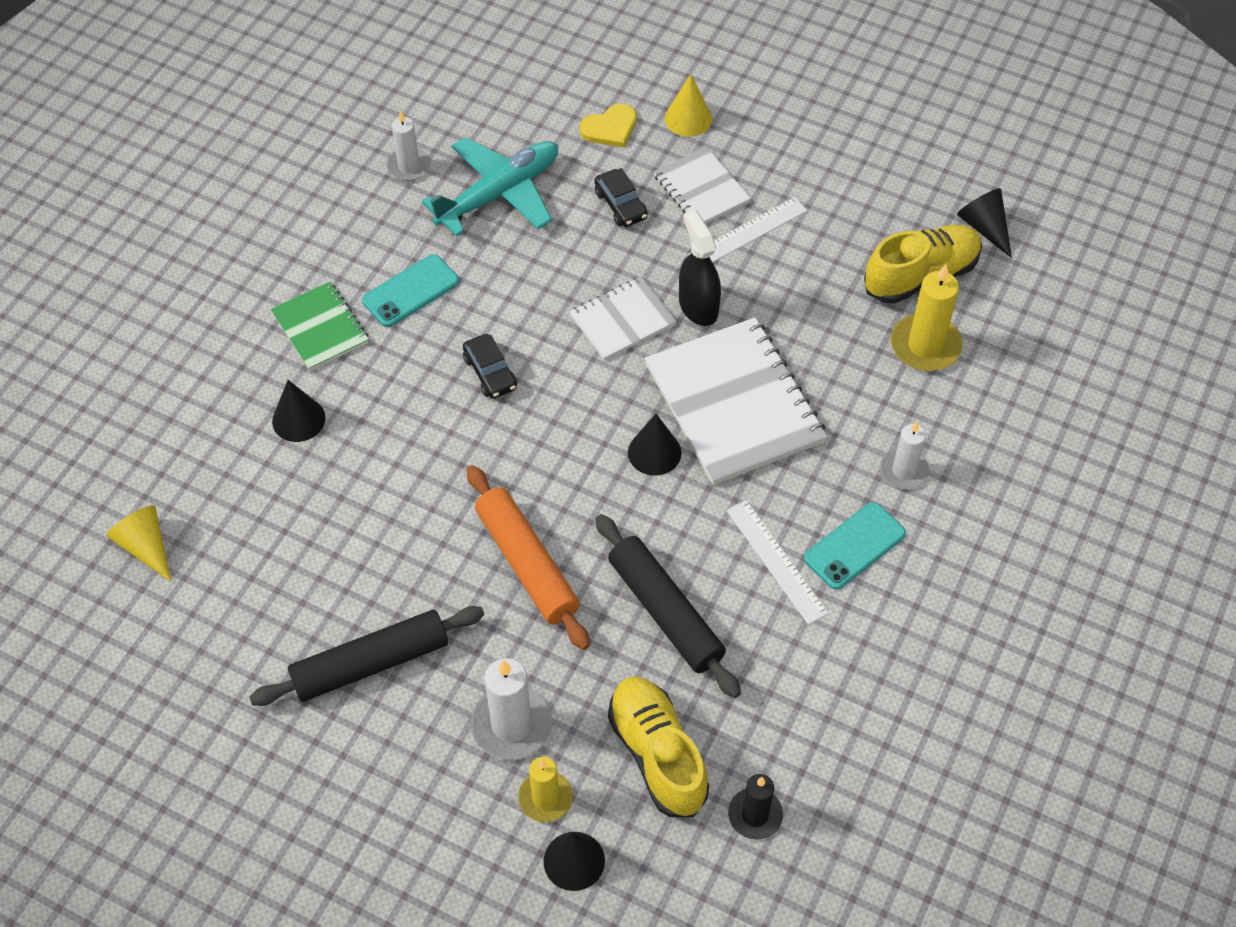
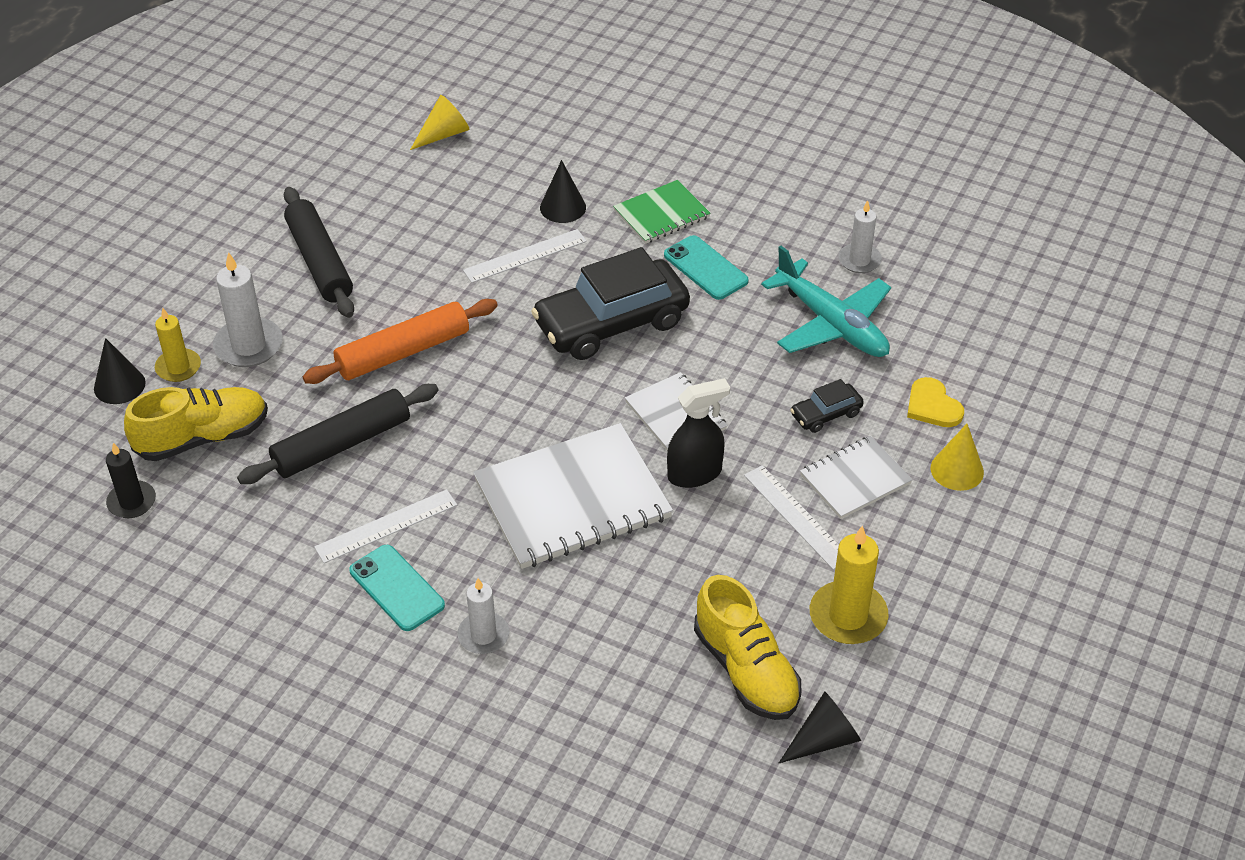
camera: 90 degrees right, 10 degrees down
(378, 453) = (525, 256): none -> white ruler
(490, 373) = (611, 323): black car -> black car, size x2.22
(654, 452) = (516, 438): black cone -> none
(925, 345) = (647, 666): yellow candle -> yellow candle (848, 616)

